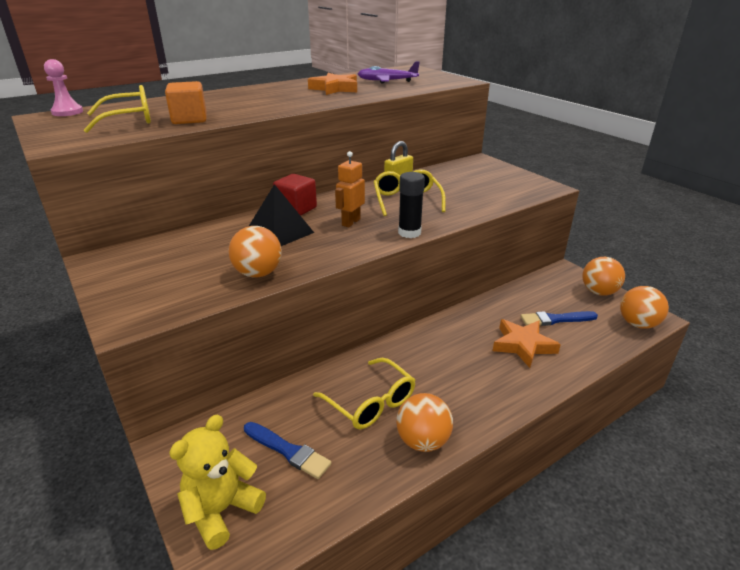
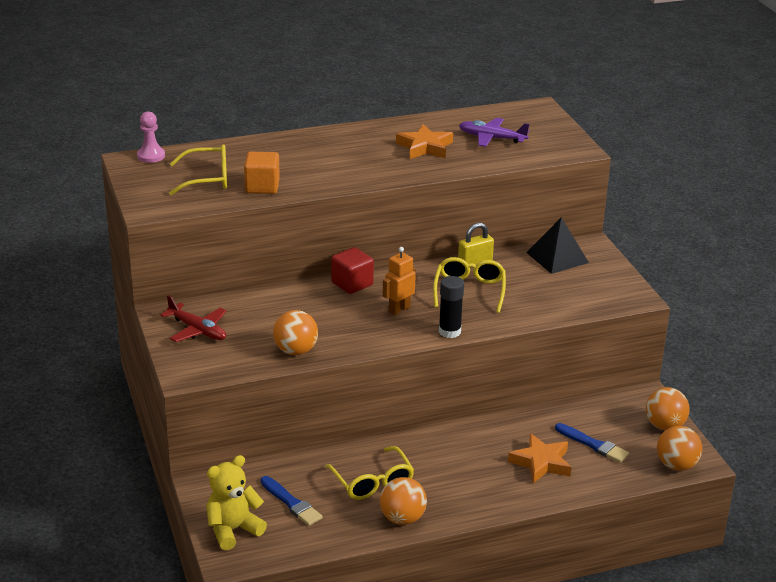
camera: 15 degrees right, 0 degrees up
(139, 270) = (197, 330): none -> red plane
(279, 232) = (327, 309): black pyramid -> black pyramid (557, 257)
(555, 319) = (593, 445): blue brush -> blue brush turned 150 degrees counterclockwise

